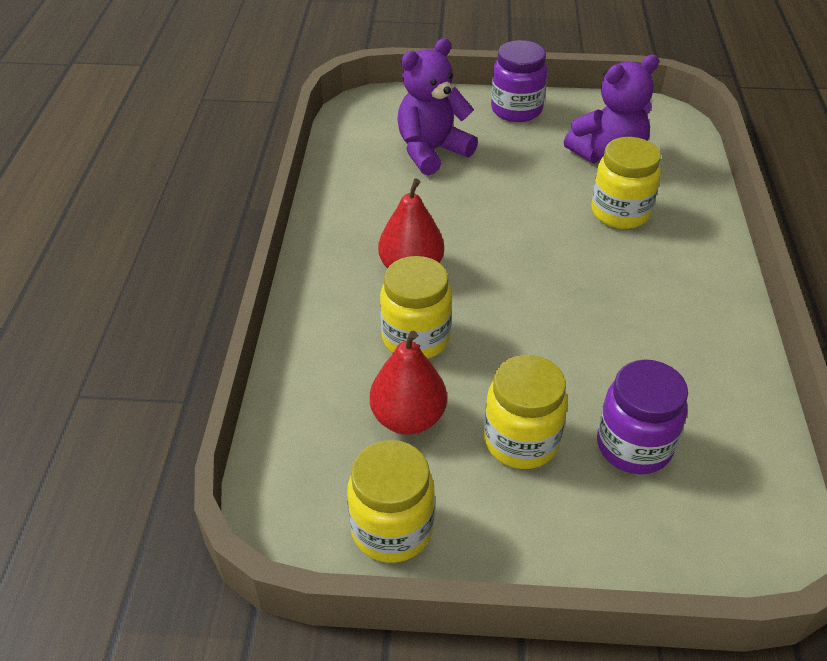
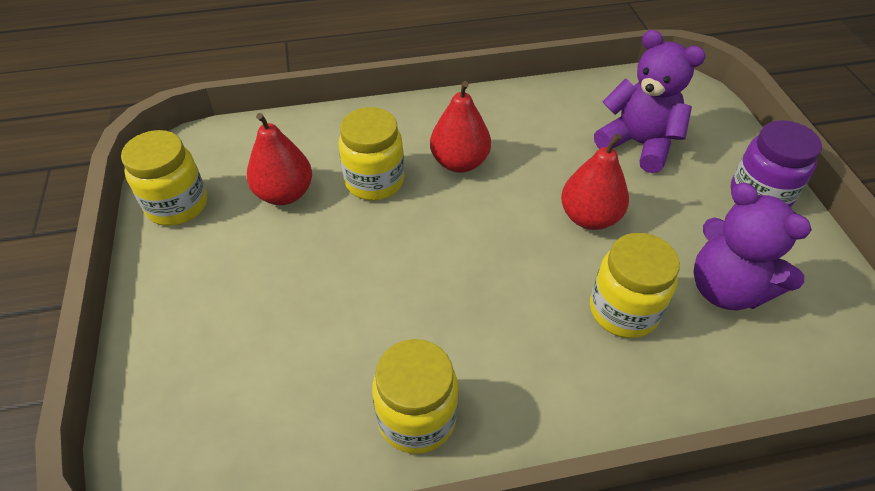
camera: 75 degrees right, 5 degrees up
(514, 204) = (589, 217): none -> red pear
(521, 441) = (270, 268): yellow jar -> yellow jar (417, 418)
(634, 446) = (275, 353): purple jar -> none

